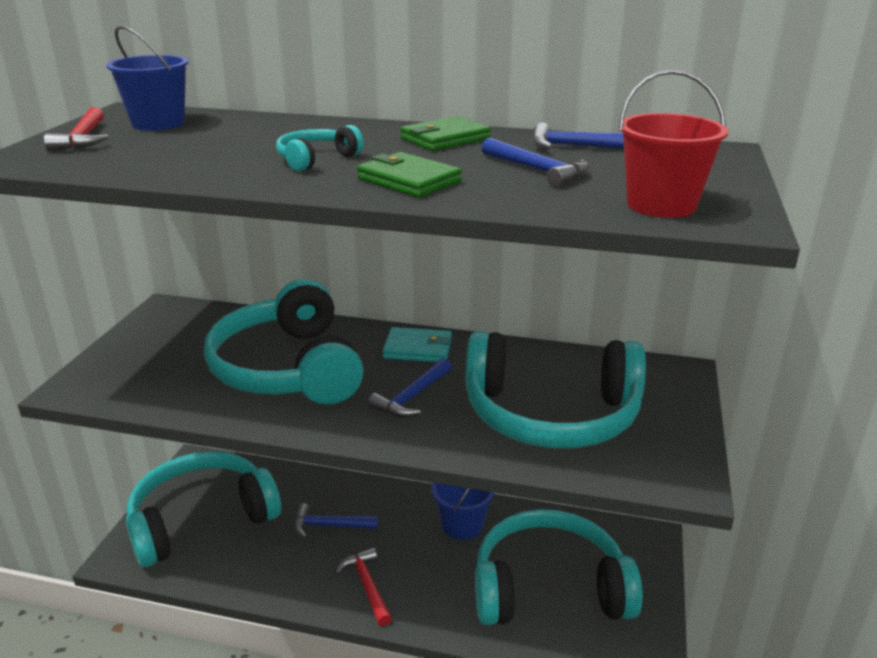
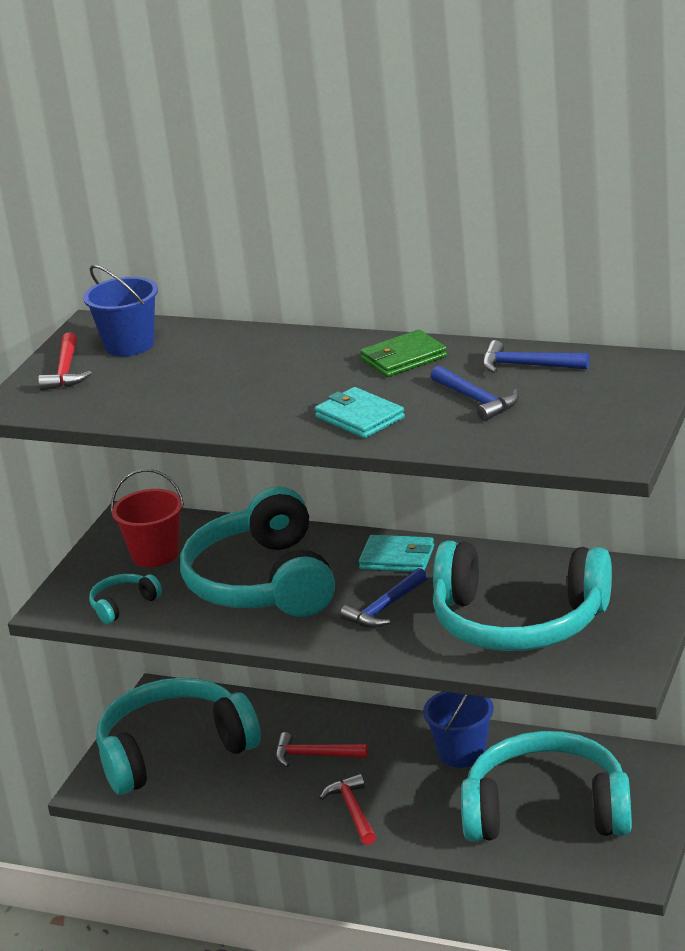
camera: 10 degrees right, 0 degrees up
(316, 159) = (281, 392): turquoise headphones -> turquoise headphones (123, 605)
(329, 525) = (314, 755): blue hammer -> red hammer
(408, 180) = (359, 417): green wallet -> turquoise wallet
(661, 205) = (564, 440): red bucket -> red bucket (155, 554)

